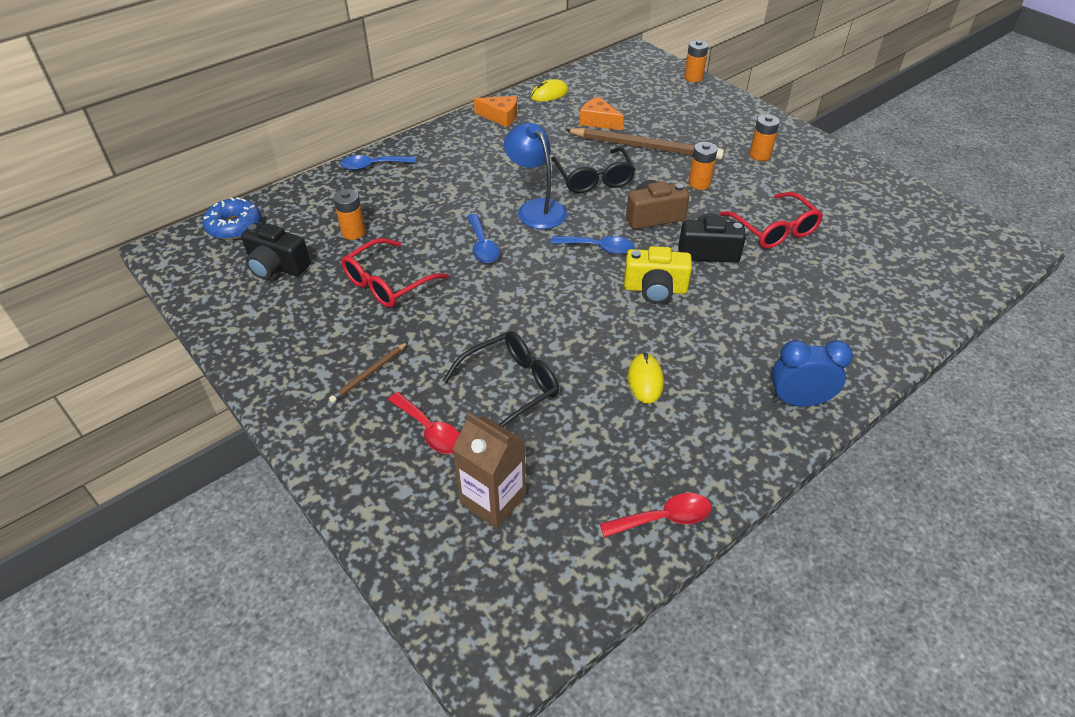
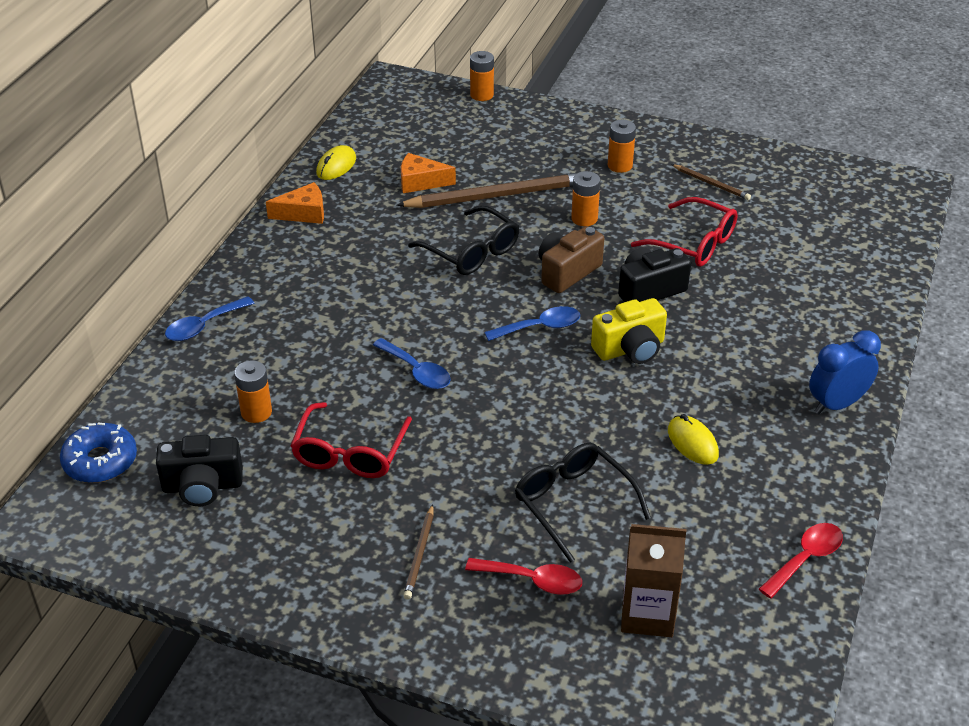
camera: 30 degrees left, 5 degrees down
(511, 386) = (573, 503): black glasses -> black glasses turned 60 degrees counterclockwise
(536, 208) = (438, 308): blue lamp -> none
(826, 191) = (711, 184): none -> brown pencil

